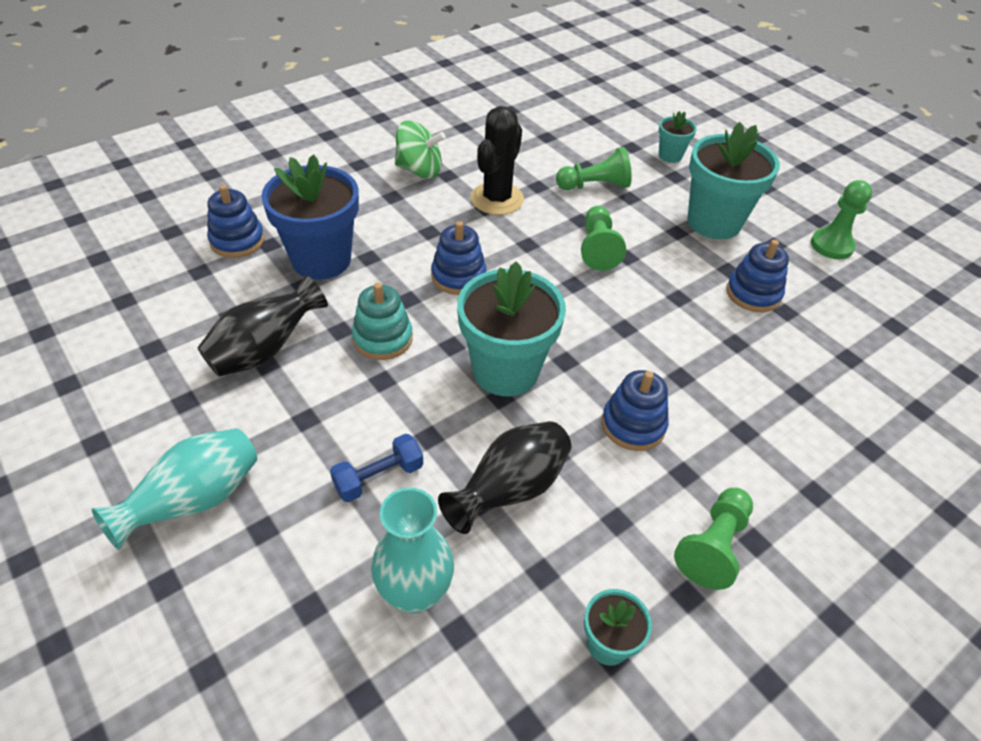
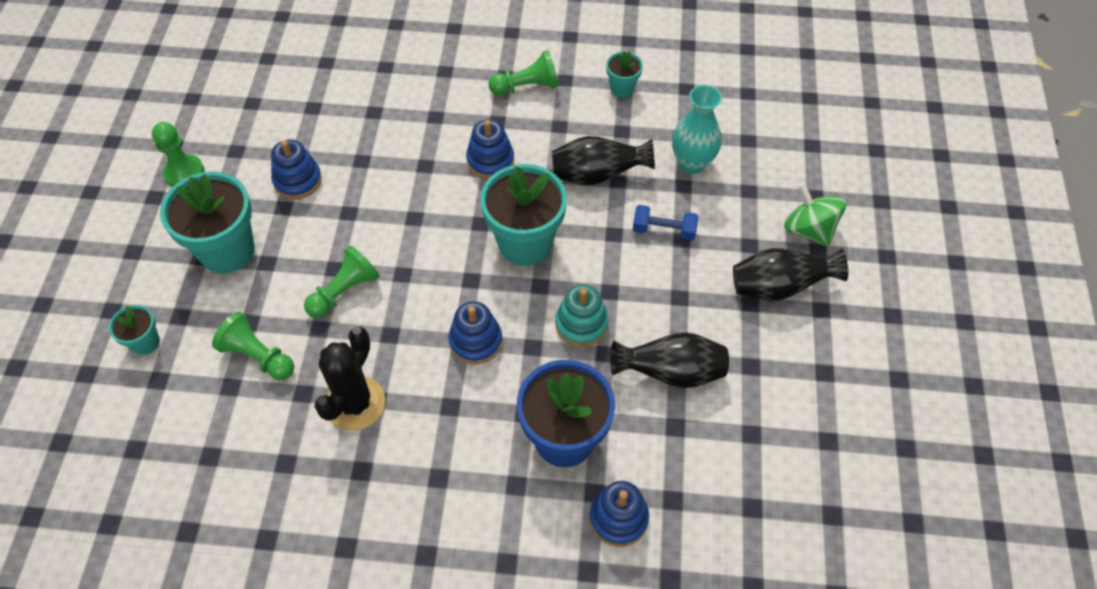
camera: 135 degrees left, 10 degrees up
(195, 501) = (779, 287): turquoise vase -> black vase
(419, 170) = (379, 498): green spinning top -> green spinning top (809, 229)
(497, 199) = (355, 403): black cactus -> black cactus turned 45 degrees counterclockwise

